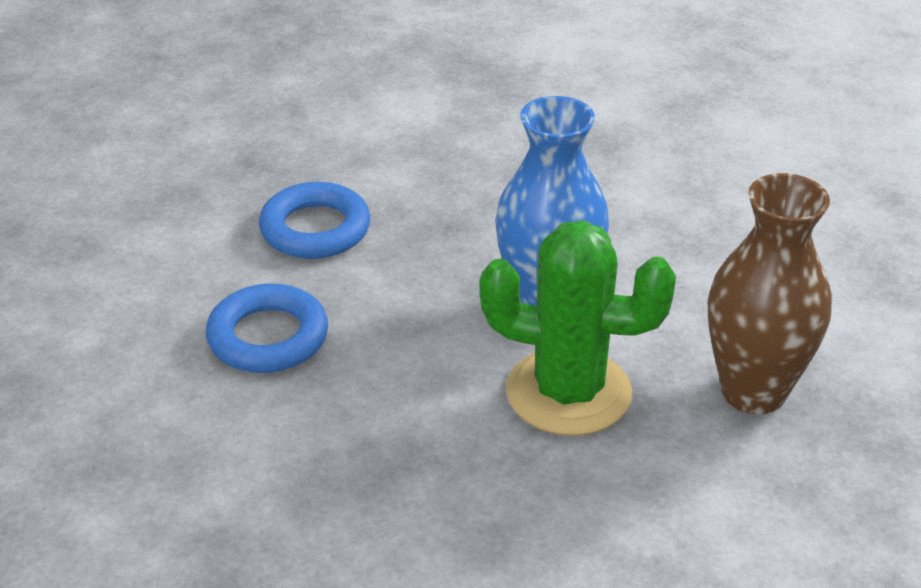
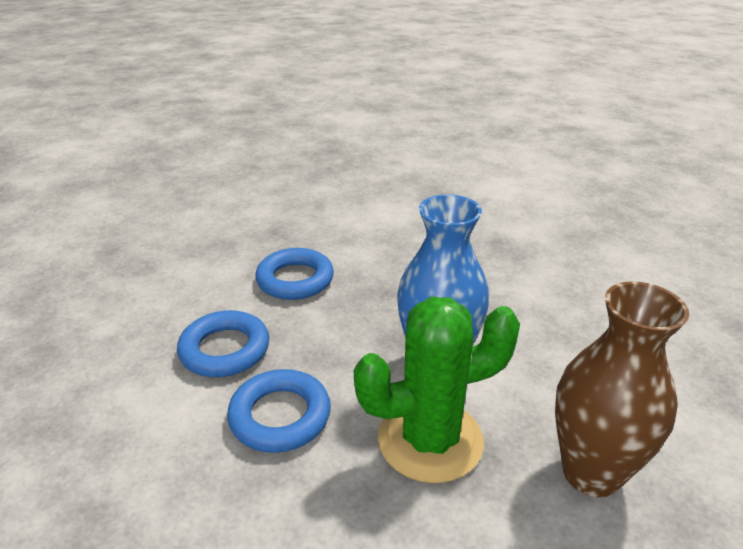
camera: 15 degrees right, 5 degrees down
(380, 401) = (280, 416): none -> blue ring
(568, 392) = (430, 440): green cactus -> green cactus turned 45 degrees counterclockwise

